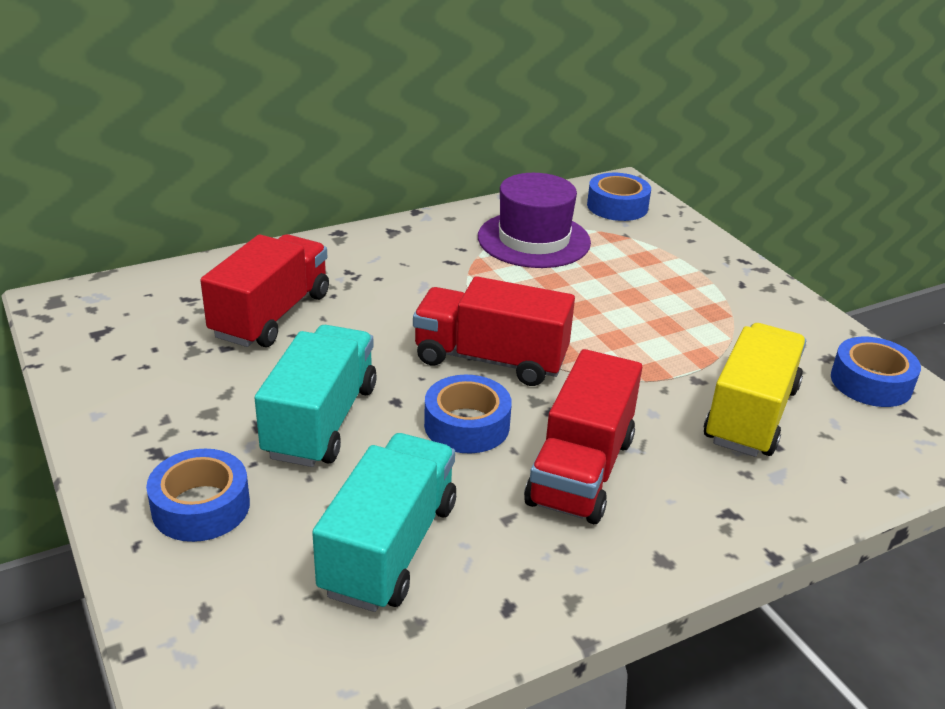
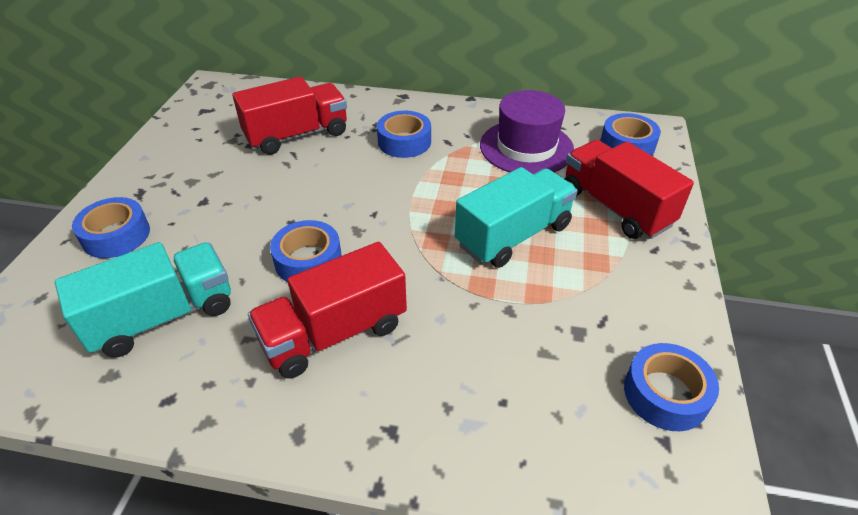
camera: 40 degrees right, 10 degrees up
(321, 421) = (235, 215): turquoise truck -> turquoise truck (513, 235)
(406, 278) = (404, 142): none -> blue tape
(490, 359) = (382, 222): red truck -> red truck (615, 207)
(750, 415) = (515, 362): yellow truck -> none

